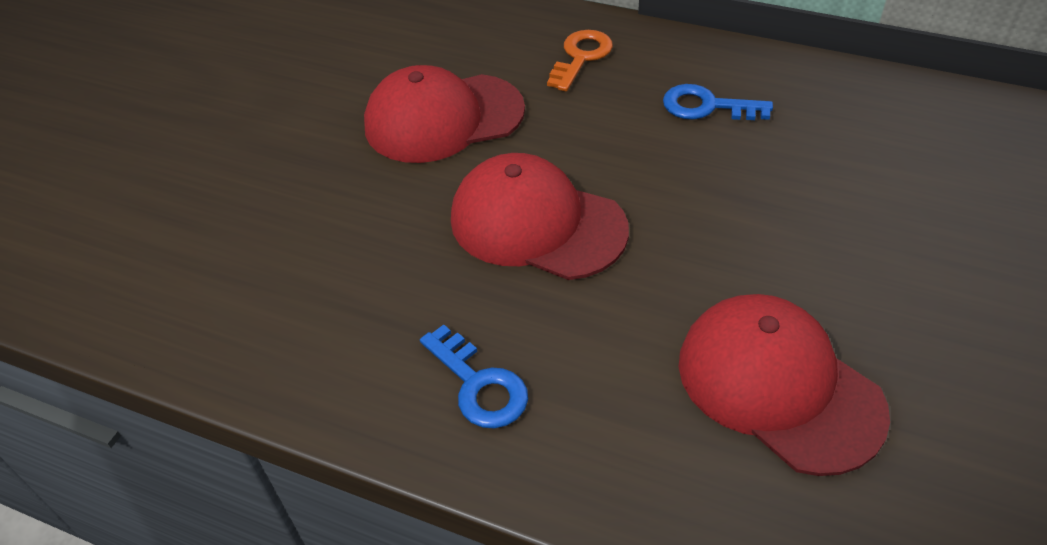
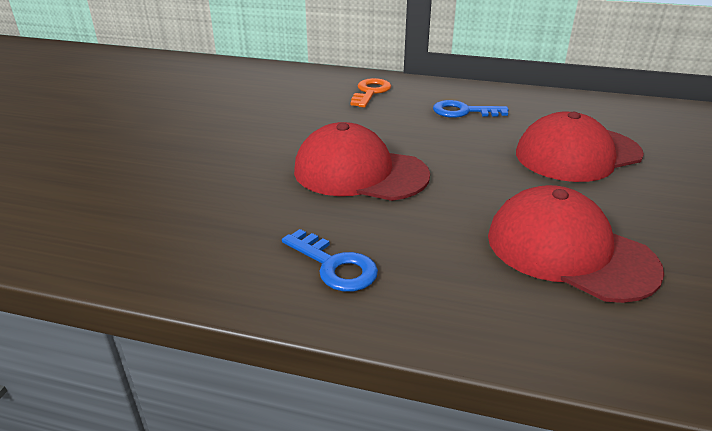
camera: 10 degrees left, 15 degrees down
(443, 118) = (279, 123): red cap -> red cap (577, 154)

